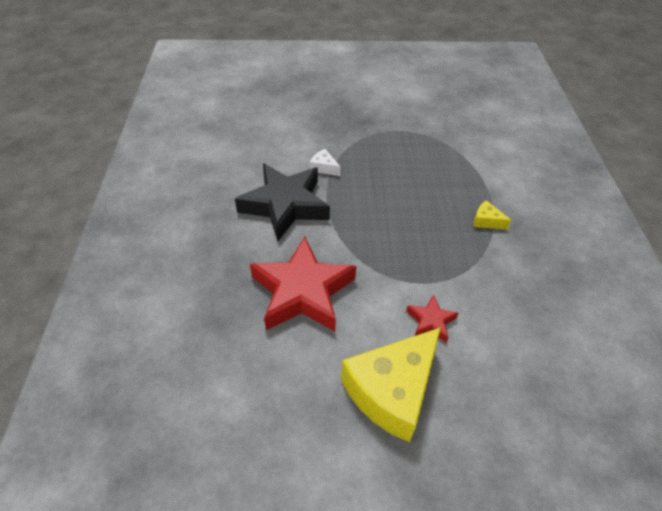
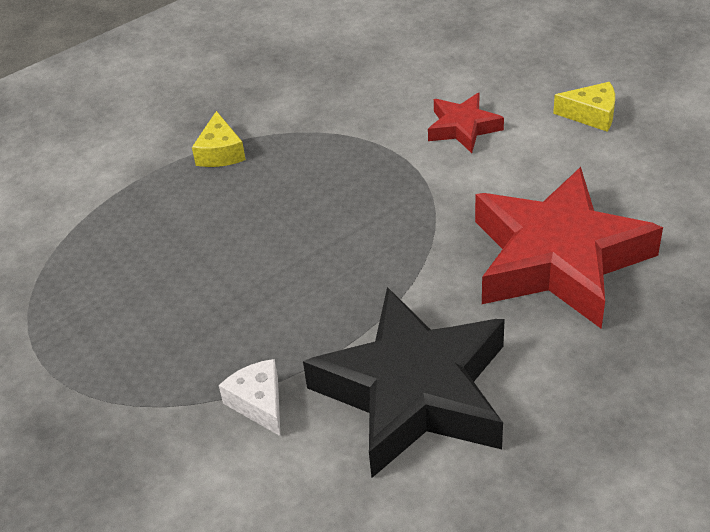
camera: 120 degrees left, 5 degrees down
(324, 168) = (259, 403): white cheese -> white cheese turned 150 degrees clockwise
(392, 390) = (591, 115): yellow cheese -> yellow cheese, size x0.41

